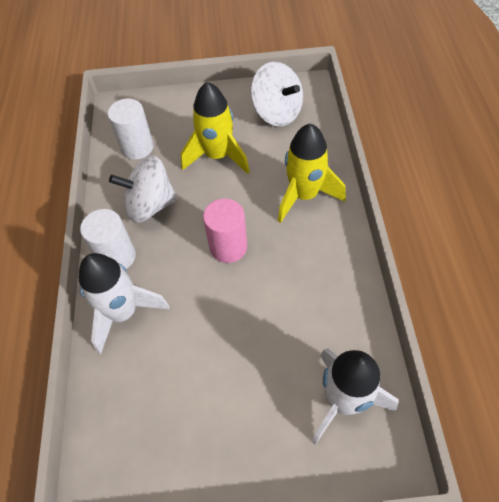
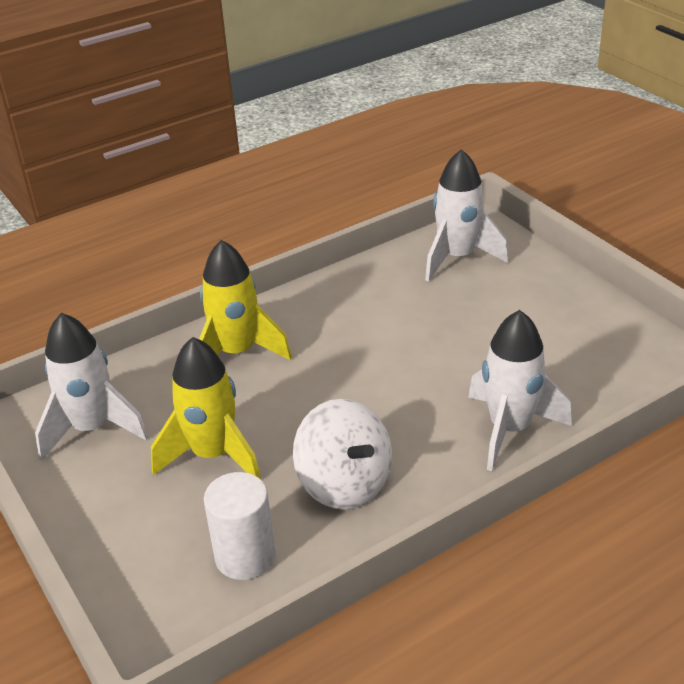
camera: 120 degrees left, 20 degrees down
(117, 256) = (446, 474): white cylinder -> none
(228, 247) = (356, 384): pink cylinder -> none
(277, 112) = (92, 428): white spinning top -> white rocket

